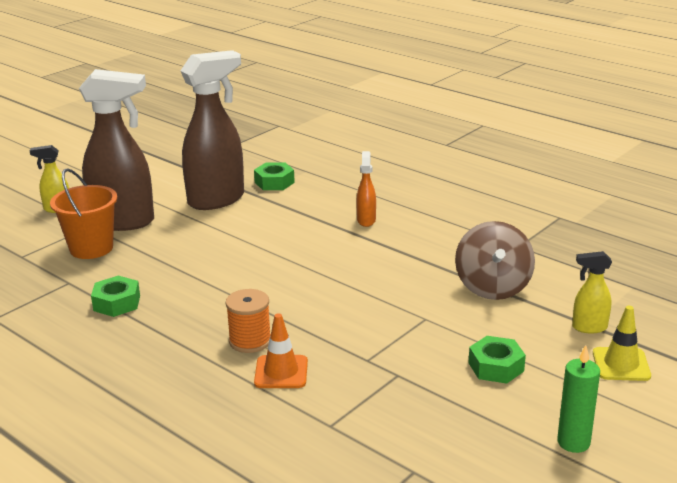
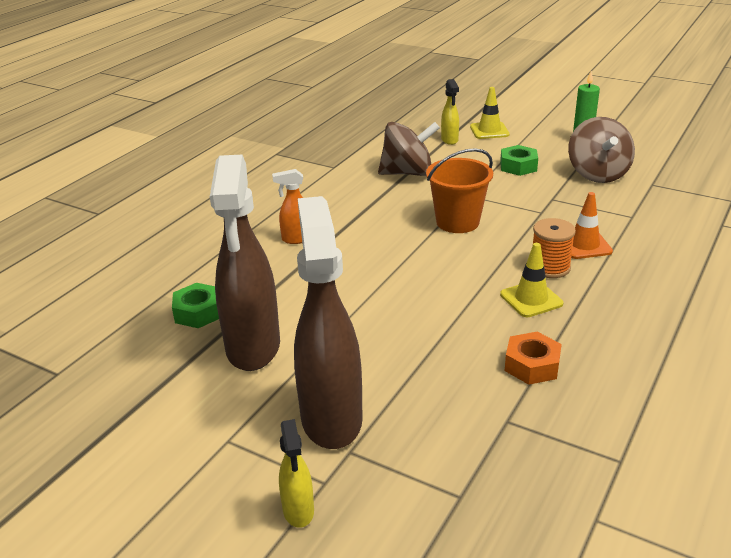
camera: 100 degrees left, 5 degrees up
(91, 248) = (414, 428): orange bucket -> orange bucket (457, 222)
(116, 303) = (532, 365): green nut -> orange nut
(204, 320) = (531, 299): none -> yellow traffic cone
(217, 200) = (253, 348): brown spray bottle -> brown spray bottle turned 135 degrees counterclockwise
(457, 428) = (597, 174): none -> brown spinning top

